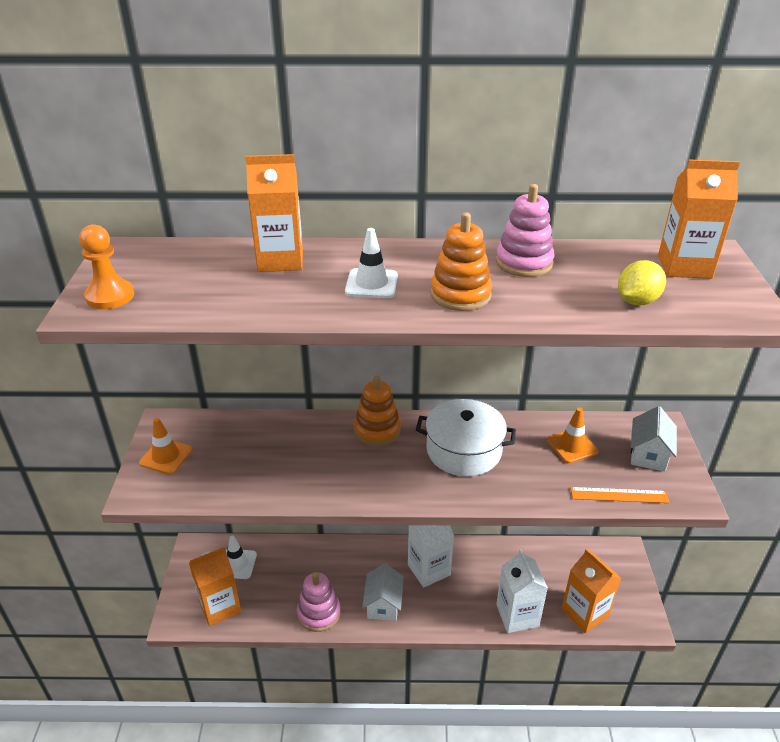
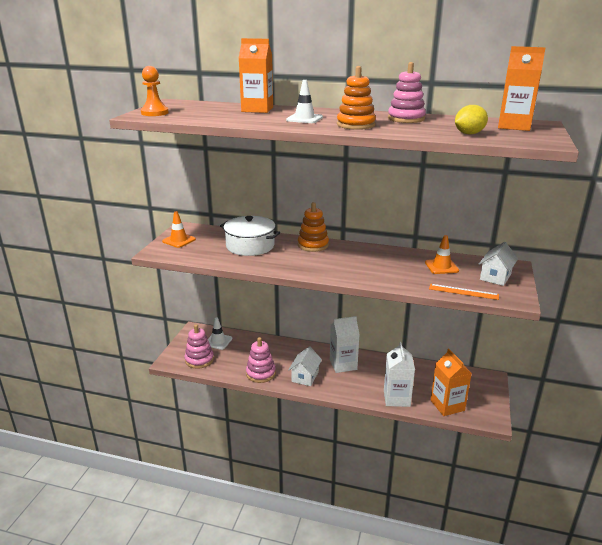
camera: 15 degrees right, 10 degrees down
(220, 606) = (199, 360): orange carton -> pink stacking toy
(464, 450) = (365, 260): white pot -> white pot (250, 246)

